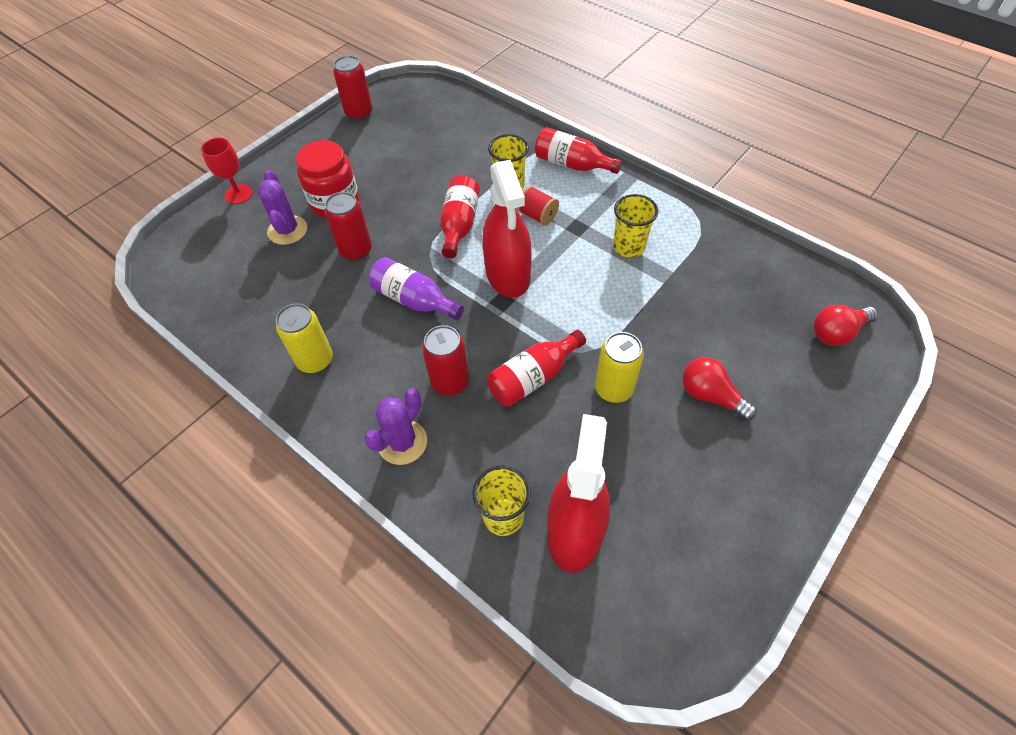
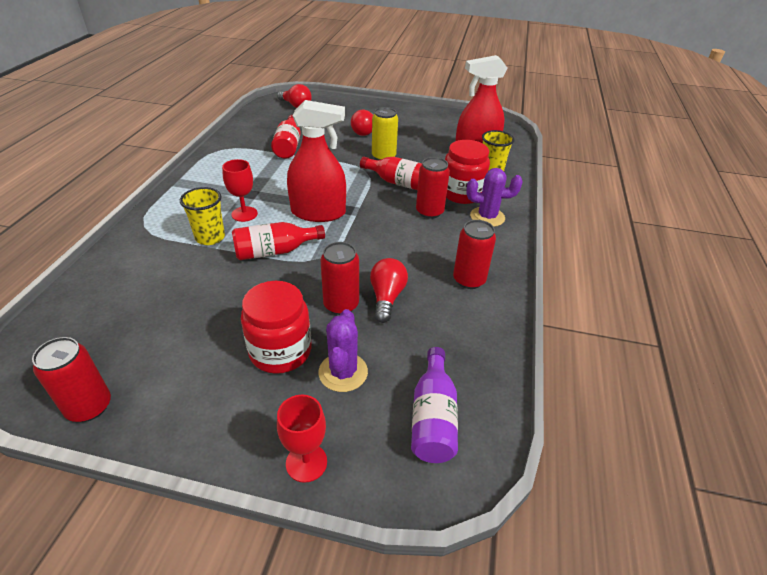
camera: 120 degrees left, 15 degrees down
(287, 230) = (343, 372): purple cactus -> purple cactus turned 45 degrees counterclockwise
(315, 360) = (469, 280): yellow can -> red can
(341, 284) = (386, 297): none -> red light bulb
(414, 300) = (374, 249): purple bottle -> purple bottle (433, 418)
(470, 442) = (462, 193): none -> red jar
(507, 274) = (318, 212): red spray bottle -> red spray bottle turned 45 degrees clockwise
(537, 216) = (244, 214): red spool -> red goblet
(572, 164) = (168, 211): red bottle -> red bottle (288, 146)
(628, 247) = (261, 170): yellow cup -> none

